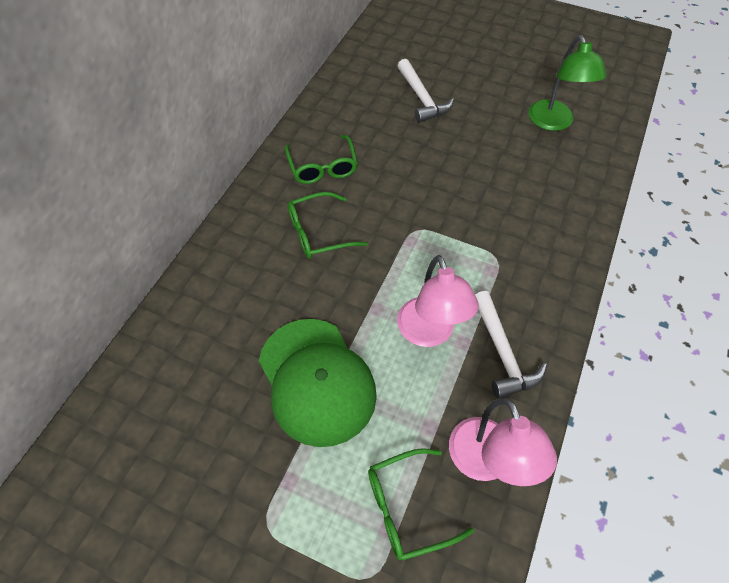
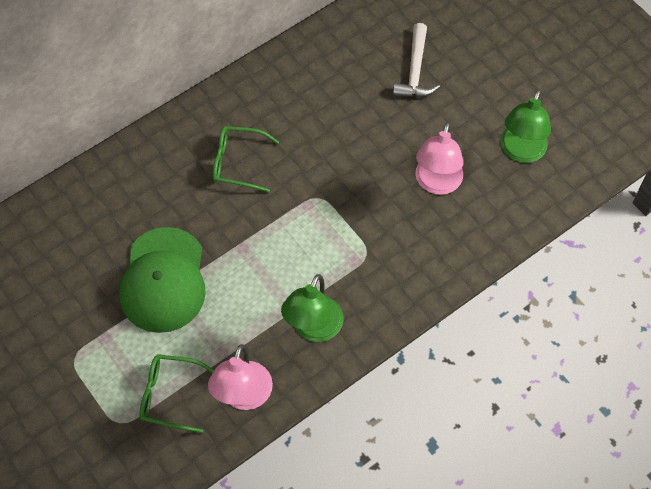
camera: 30 degrees right, 5 degrees up
(322, 167) = (279, 103): green glasses -> none
(429, 333) = (268, 287): pink lamp -> pink lamp (436, 183)
(502, 352) = (313, 329): white hammer -> green lamp

